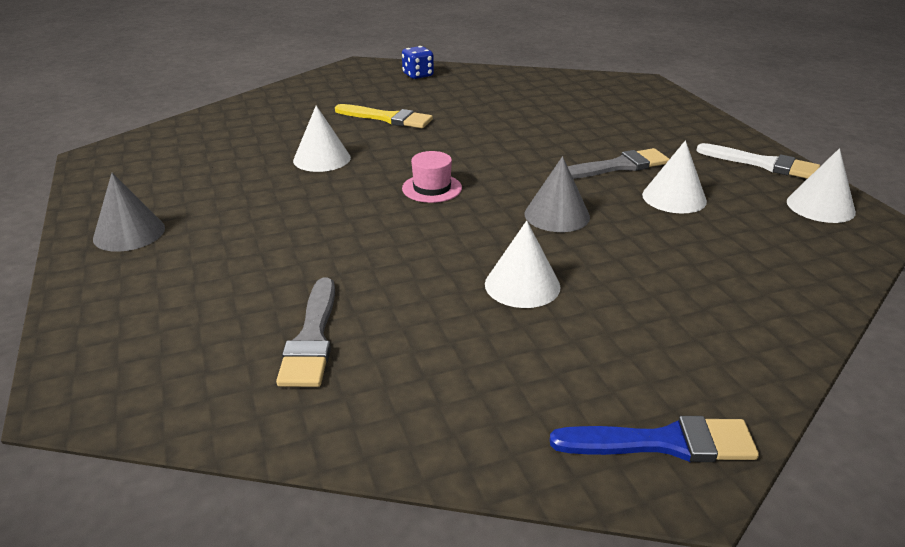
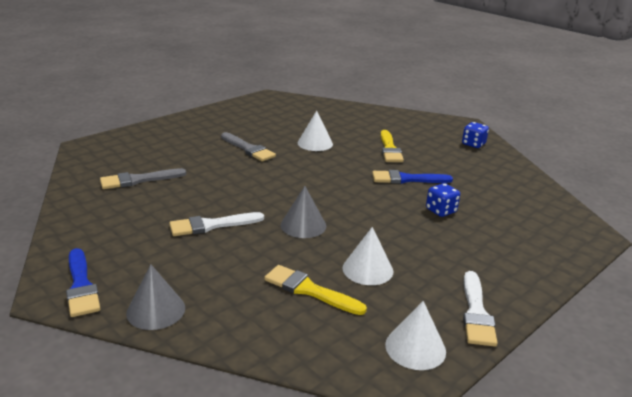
camera: 65 degrees right, 5 degrees down
(129, 233) = (204, 122): grey cone -> grey cone (156, 310)
(432, 188) = (306, 180): pink hat -> none
(477, 128) = (406, 179): none -> blue brush
(522, 285) = (211, 225): white cone -> white brush
(563, 130) = (441, 211): none -> blue dice
(618, 166) = (399, 240): grey brush -> grey brush (248, 149)
(710, 241) = (309, 290): none -> yellow brush

